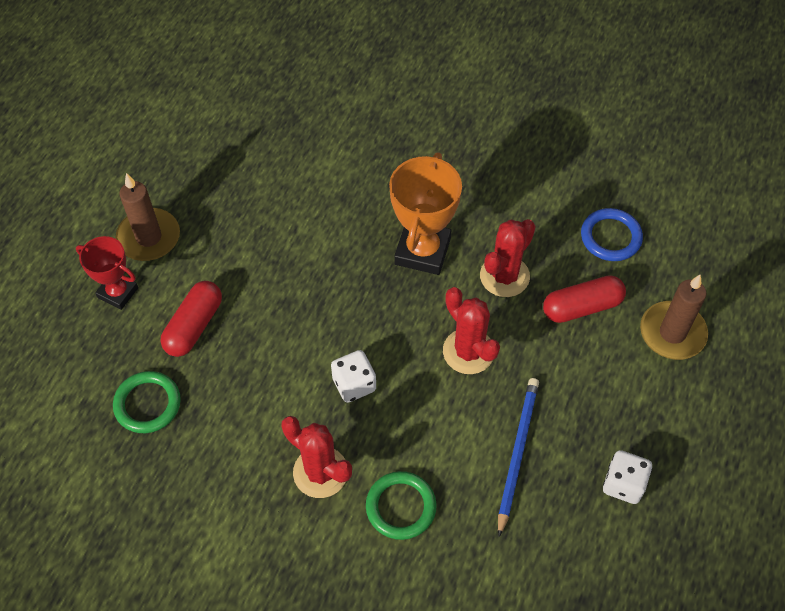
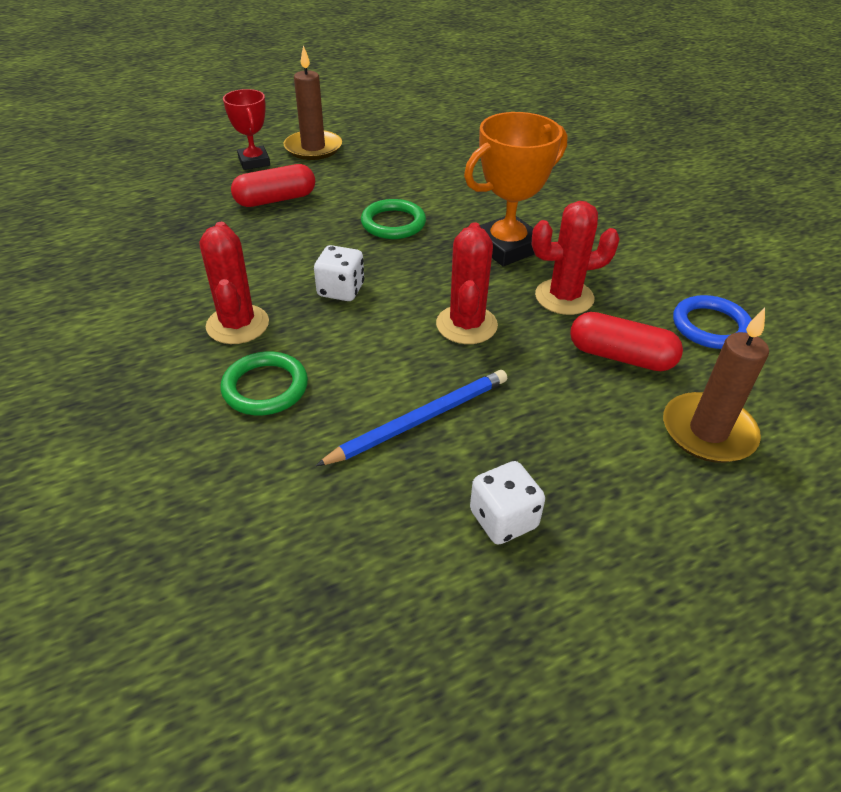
camera: 40 degrees right, 15 degrees down
(147, 404) = (185, 219): green ring -> green ring (393, 223)

